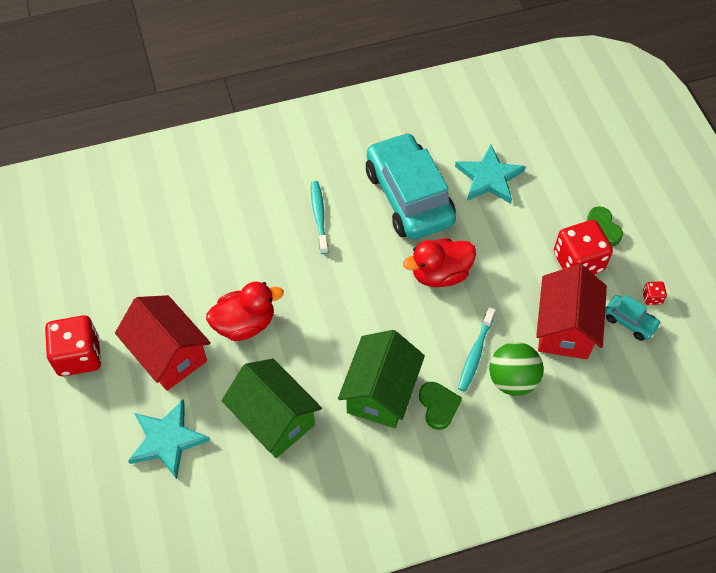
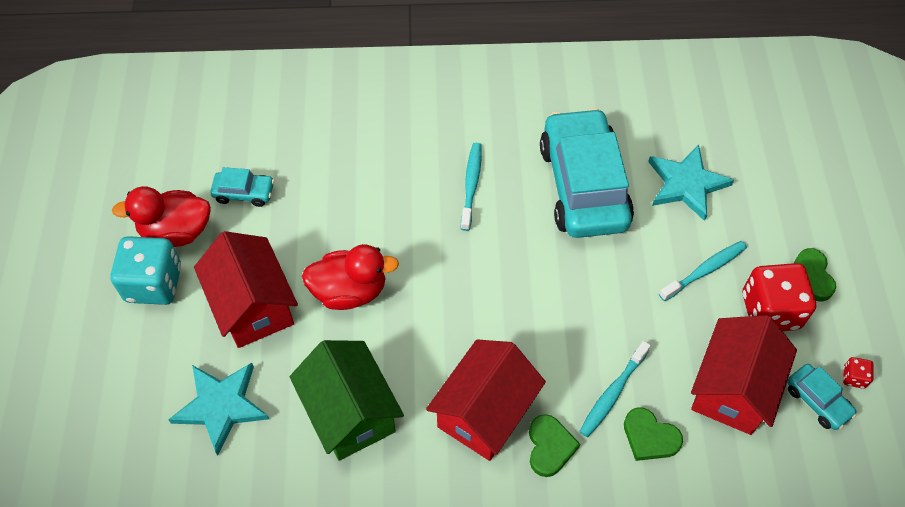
camera: 15 degrees right, 0 degrees up
(79, 356) = (154, 283): red dice -> turquoise dice
(132, 264) = (244, 193): none -> turquoise car
(380, 392) = (484, 412): green house -> red house
(440, 274) = (595, 286): red duck -> red duck (176, 231)
(512, 380) = (649, 437): green ball -> green heart
(520, 243) = (704, 271): none -> turquoise toothbrush

